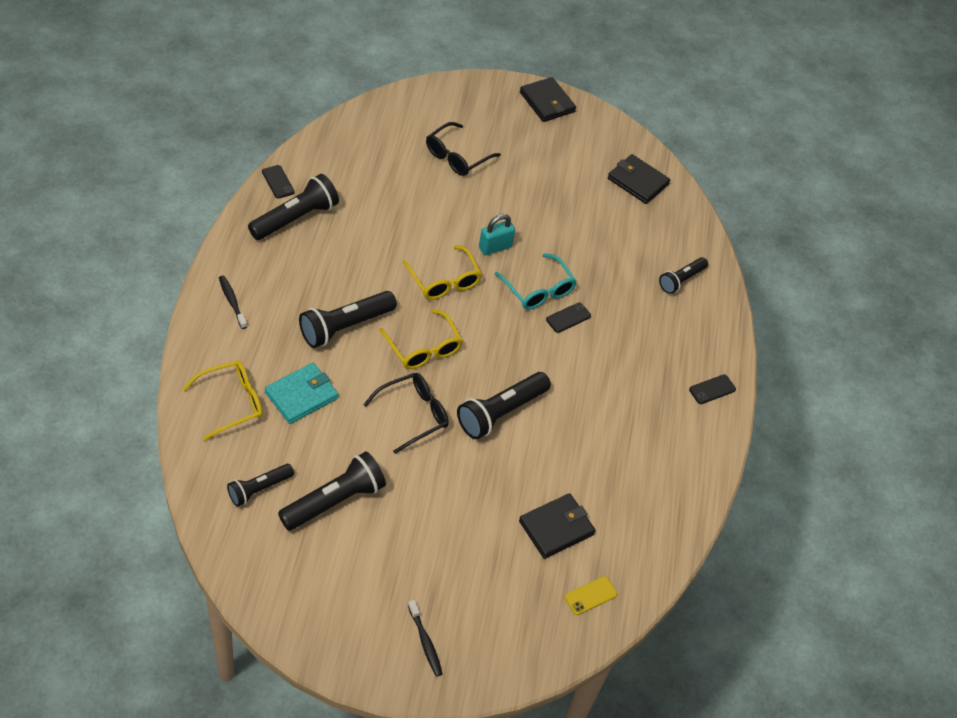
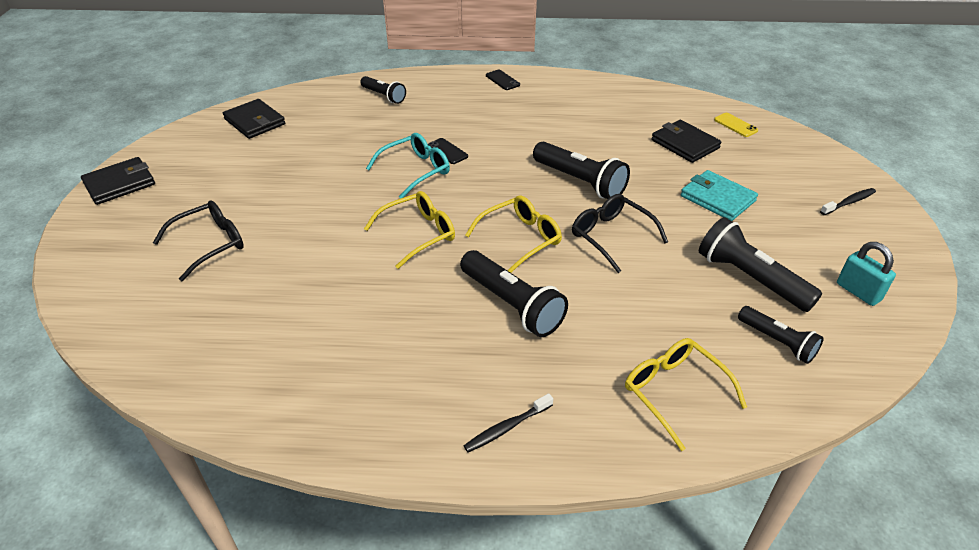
camera: 90 degrees left, 10 degrees down
(278, 182) = (256, 419): black phone -> none
(296, 218) = (332, 384): black flashlight -> none
(301, 395) = (630, 327): turquoise wallet -> turquoise wallet (717, 198)
(457, 157) = (210, 244): black glasses -> black glasses turned 75 degrees counterclockwise
(495, 247) = (360, 203): turquoise padlock -> turquoise padlock (858, 292)
(638, 181) = (255, 122): black wallet -> black wallet turned 75 degrees counterclockwise

